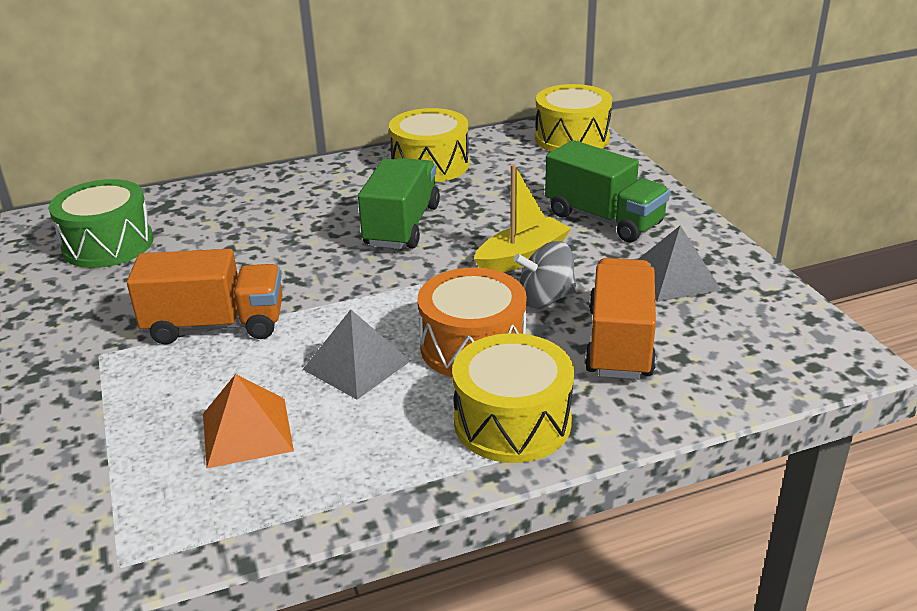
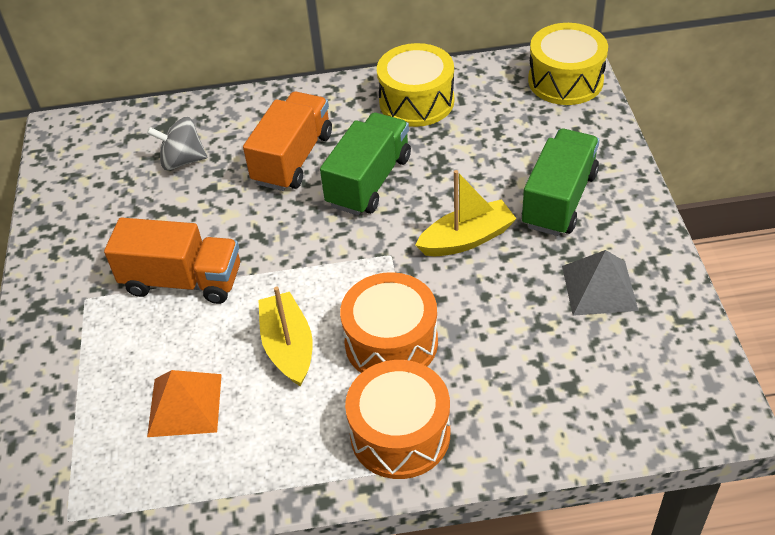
camera: 15 degrees right, 15 degrees up
(108, 244) = (111, 168): green drum -> none
(357, 365) = (288, 347): grey pyramid -> yellow boat
(512, 422) = (400, 434): yellow drum -> orange drum
(545, 299) = (472, 295): grey spinning top -> grey spinning top (182, 160)
(603, 219) = (559, 200): green truck -> green truck turned 120 degrees counterclockwise
(619, 343) = (521, 360): orange truck -> orange truck (293, 158)

